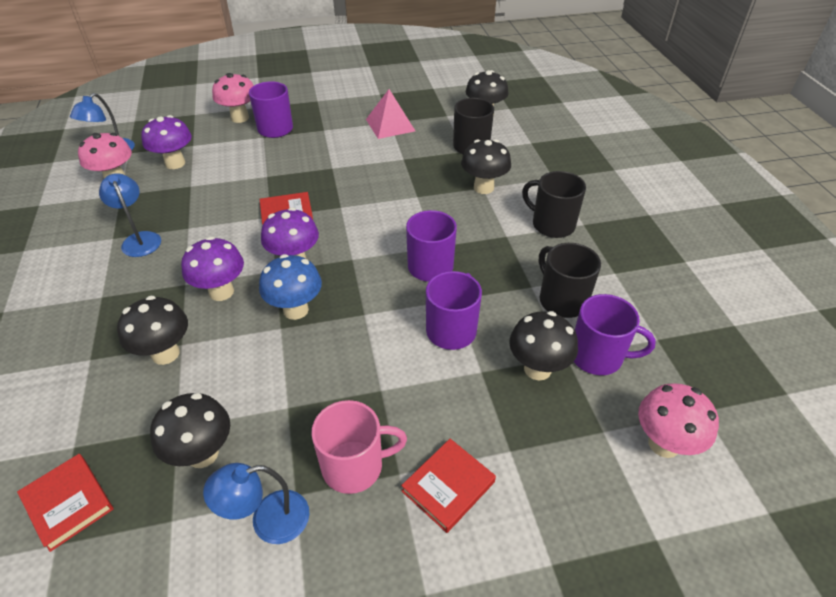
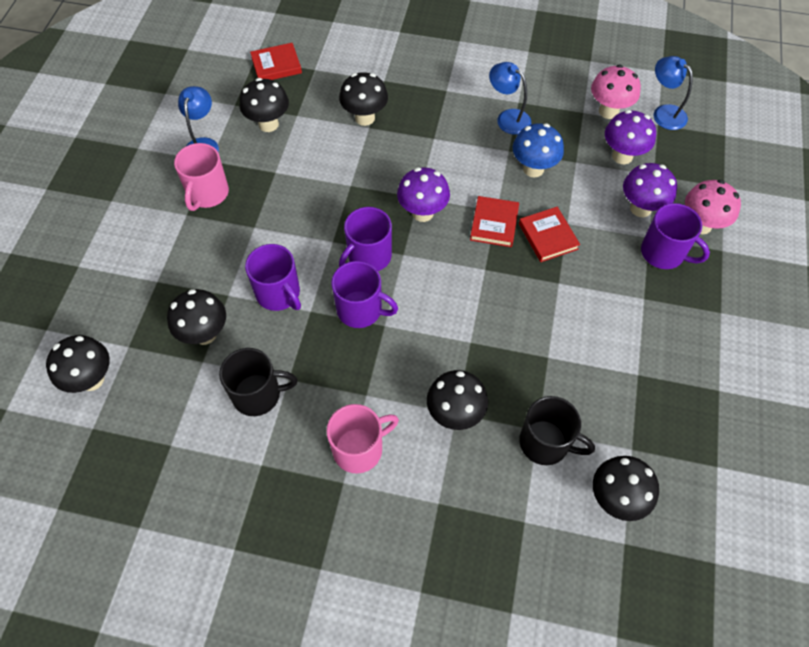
camera: 115 degrees right, 15 degrees up
(139, 239) = (507, 118): blue lamp -> blue lamp turned 135 degrees counterclockwise
(221, 292) = (411, 158): purple mushroom -> purple mushroom (640, 208)
(296, 310) = (363, 199): blue mushroom -> blue mushroom (533, 169)
(390, 125) = (630, 372): pink pyramid -> none
(448, 486) = (159, 236): red book -> red book (548, 236)
(552, 225) = (359, 449): black mug -> pink mug
(597, 356) = (186, 385): purple mug -> purple mug (368, 257)
(663, 444) = (92, 379): pink mushroom -> black mushroom

